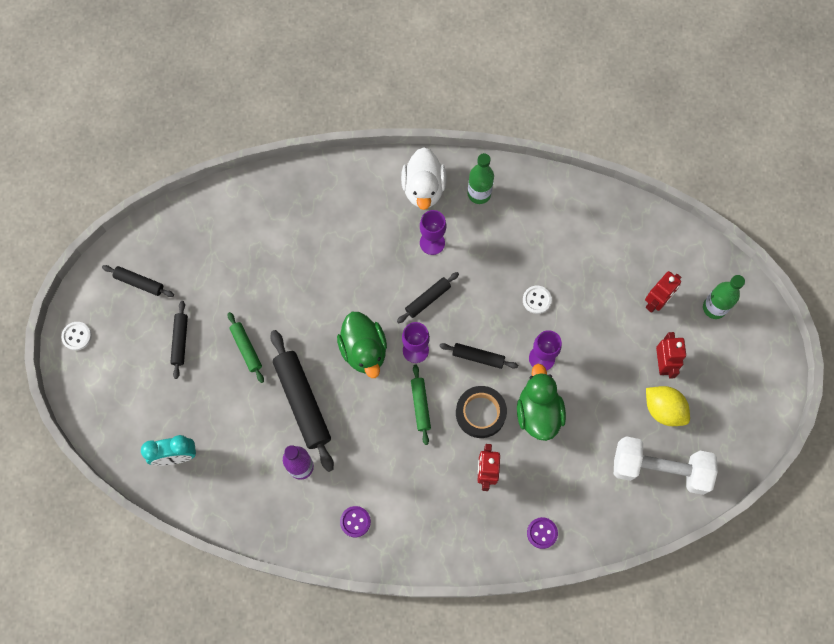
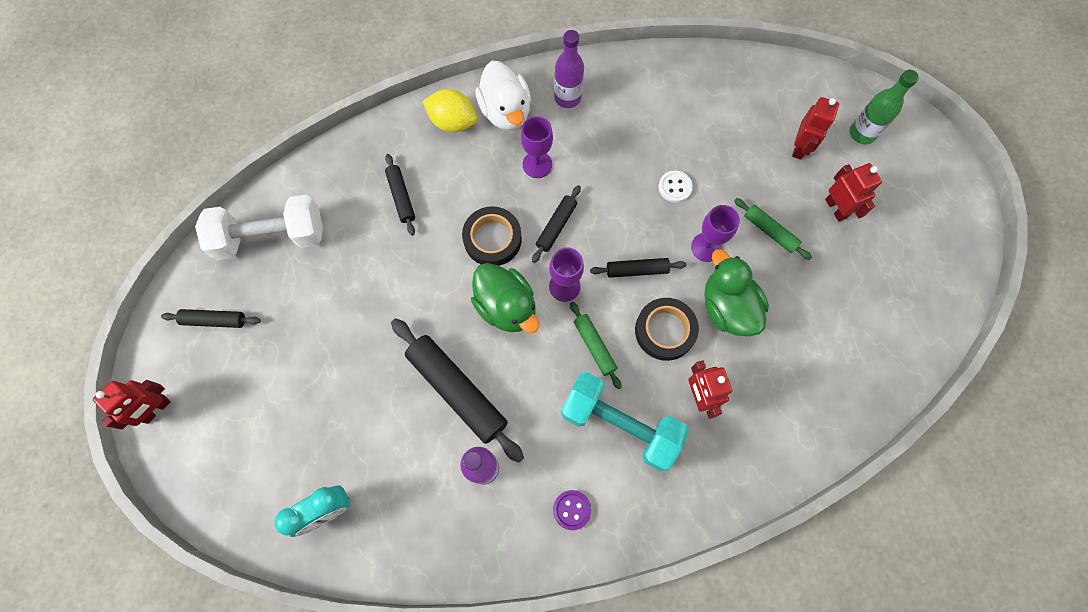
camera: 20 degrees left, 0 degrees up
(77, 336) = (156, 409): white button -> red robot
(180, 341) = (286, 371): black rolling pin -> black rolling pin (401, 197)
(246, 348) = (369, 352): green rolling pin -> green rolling pin (770, 231)
(373, 292) = (492, 239): none -> black tape
(416, 472) = (620, 424): none -> turquoise dumbbell
(479, 194) = (567, 97): green bottle -> purple bottle
(542, 533) = (789, 442): purple button -> none
(659, 469) = (884, 322): white dumbbell -> white dumbbell (271, 237)
(663, 409) = (859, 257): yellow lemon -> yellow lemon (453, 122)

